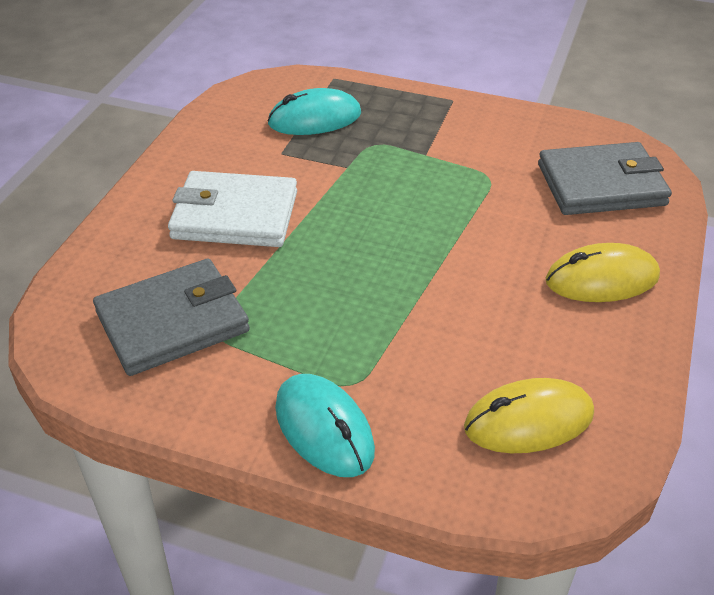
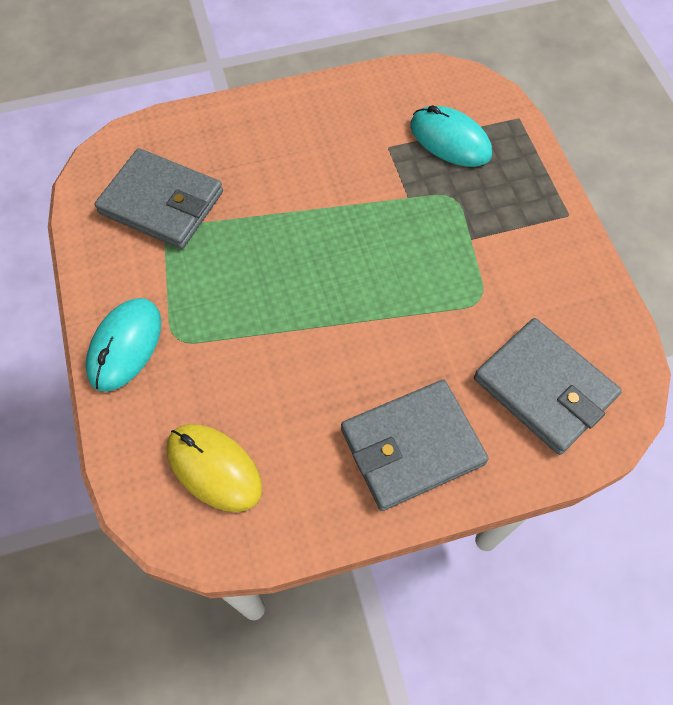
camera: 55 degrees right, 20 degrees up
(235, 215) = (292, 166): white wallet -> none
(602, 279) = (412, 446): yellow mouse -> grey wallet

